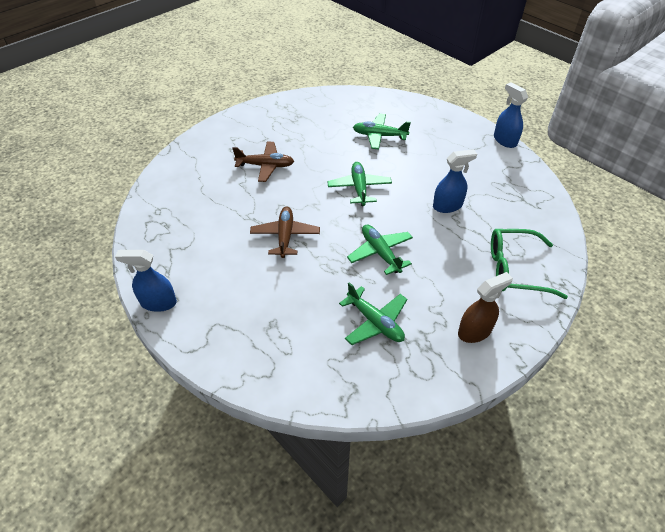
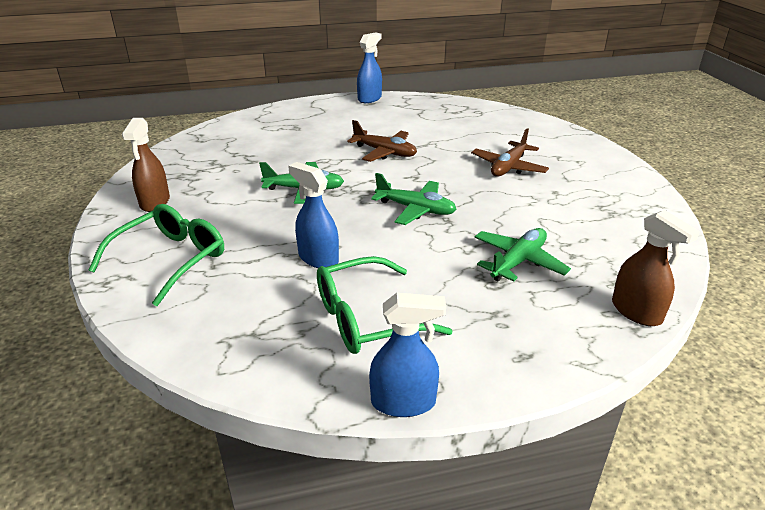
camera: 120 degrees right, 15 degrees down
(375, 322) = (237, 163): green plane -> none
(386, 98) = (636, 312): none -> brown spray bottle
(447, 206) = (318, 258): blue spray bottle -> blue spray bottle turned 120 degrees clockwise
(472, 168) = (367, 318): none -> green glasses

